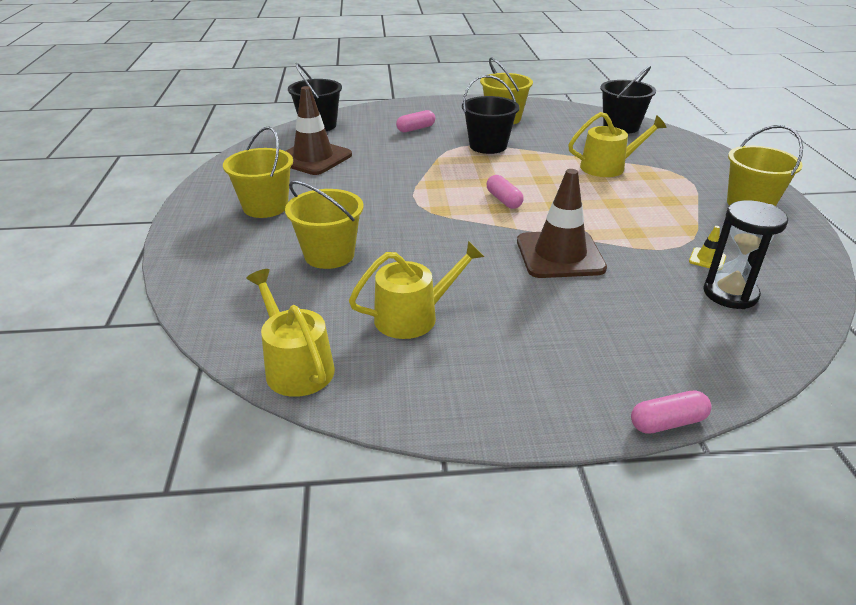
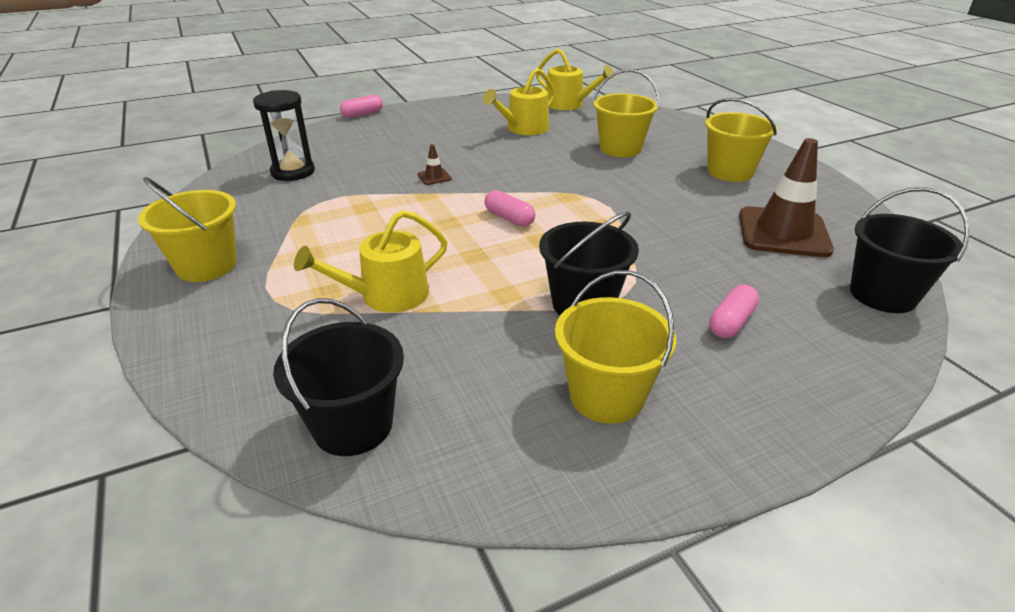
camera: 160 degrees right, 0 degrees up
(560, 255) = (434, 177): brown traffic cone -> brown traffic cone, size x0.41
(707, 259) = (298, 194): yellow traffic cone -> none

